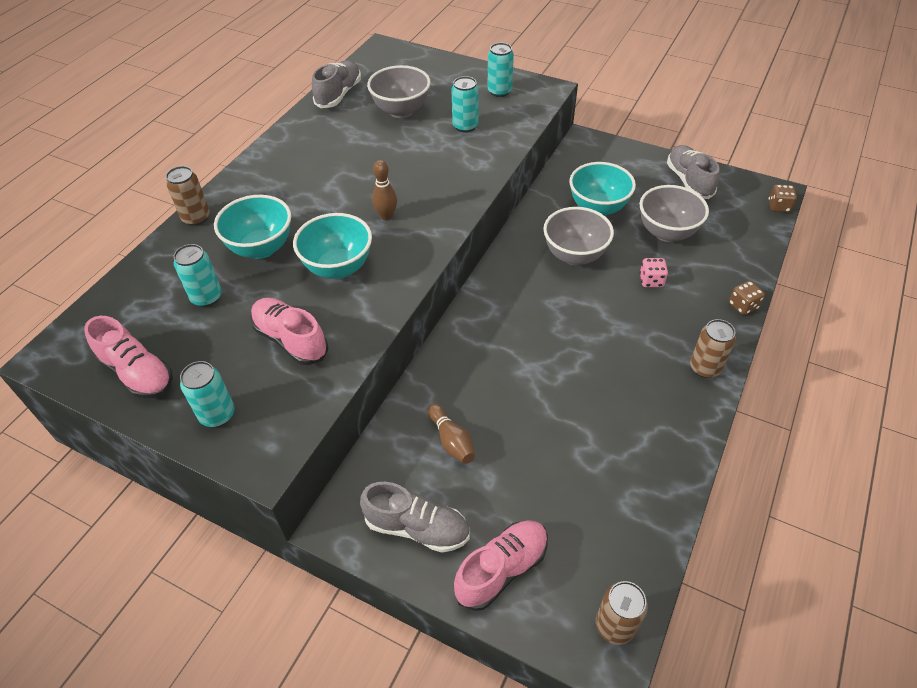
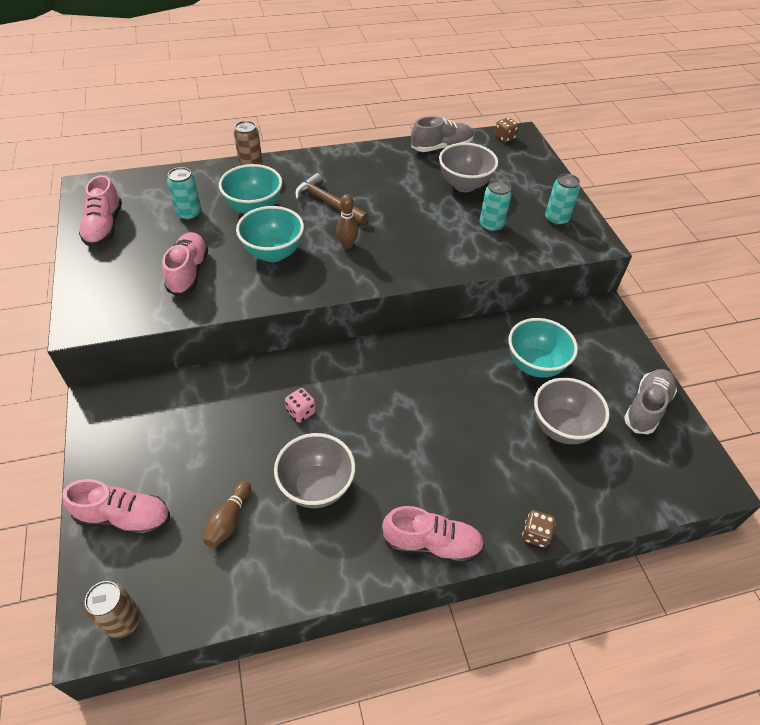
camera: 45 degrees right, 0 degrees up
(217, 415) = (100, 280): turquoise can -> none
(318, 198) = (328, 203): none -> brown hammer
(417, 527) = (124, 446): grey shoe -> none
(451, 441) = (212, 419): brown bowling pin -> brown bowling pin (229, 520)
(574, 255) = (464, 382): grey bowl -> grey bowl (316, 487)
(651, 281) = (492, 449): pink dice -> pink dice (301, 412)
(705, 368) = (432, 543): brown can -> pink shoe
(778, 206) = (701, 495): brown dice -> brown dice (504, 138)

